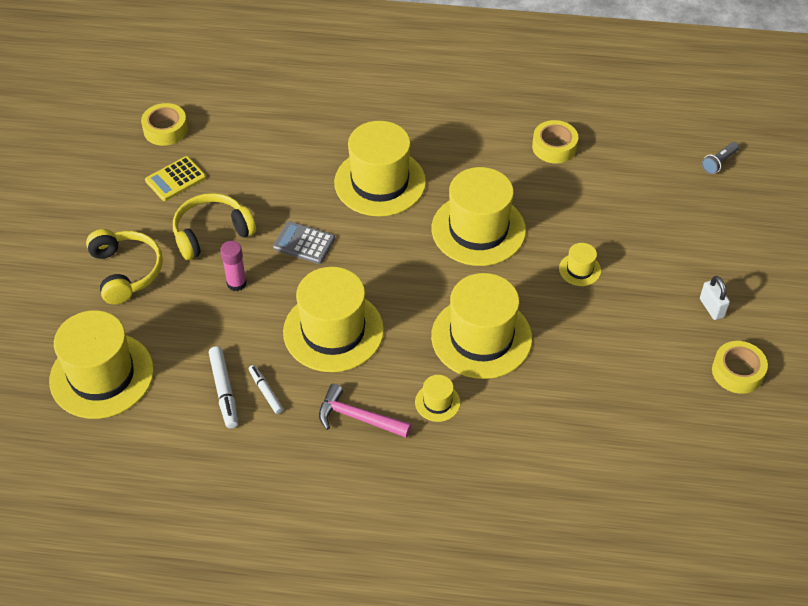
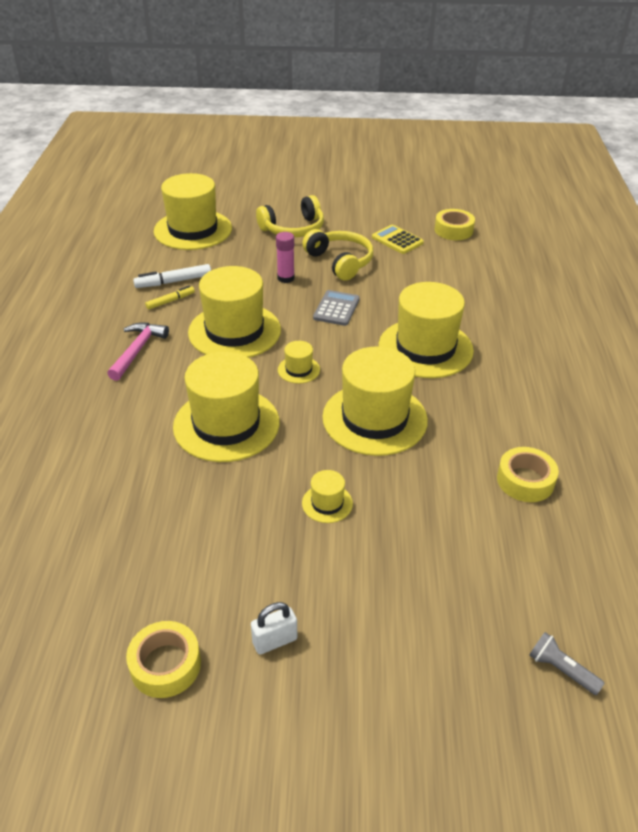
camera: 85 degrees right, 10 degrees down
(266, 392) = (170, 301): white marker -> yellow marker
(437, 402) = (148, 397): yellow hat -> yellow hat (298, 370)

